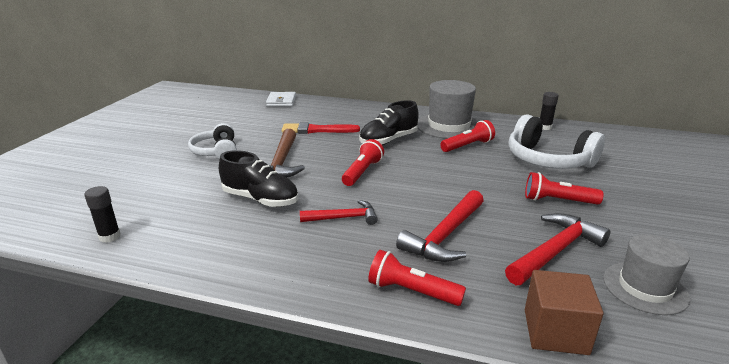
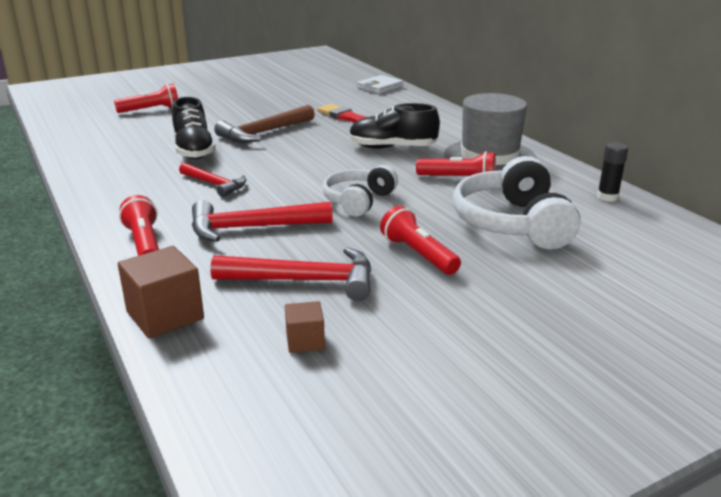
camera: 45 degrees right, 0 degrees up
(109, 236) = (75, 136): black glue stick -> none
(216, 151) = (240, 109): white headphones -> white headphones (358, 201)
(362, 172) = (306, 162): red flashlight -> red flashlight (151, 110)
(645, 287) = (305, 341): grey hat -> brown cube

